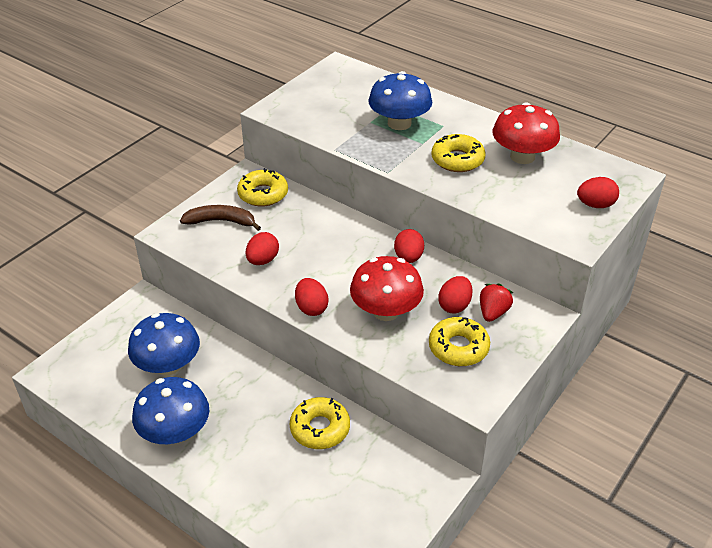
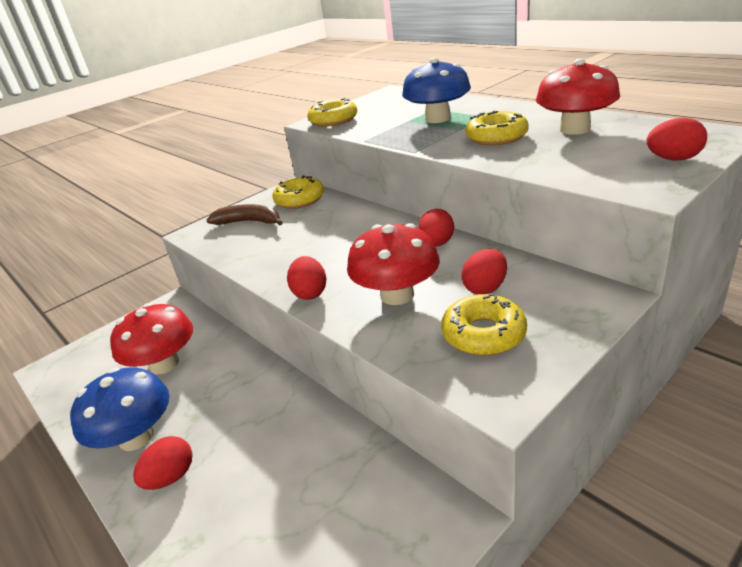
camera: 15 degrees right, 10 degrees down
(168, 365) = (164, 364): blue mushroom -> red mushroom
(262, 260) = (275, 251): red egg -> red egg (171, 477)
(320, 428) = (304, 440): yellow donut -> yellow donut (333, 120)
(493, 312) = (536, 295): red strawberry -> none

